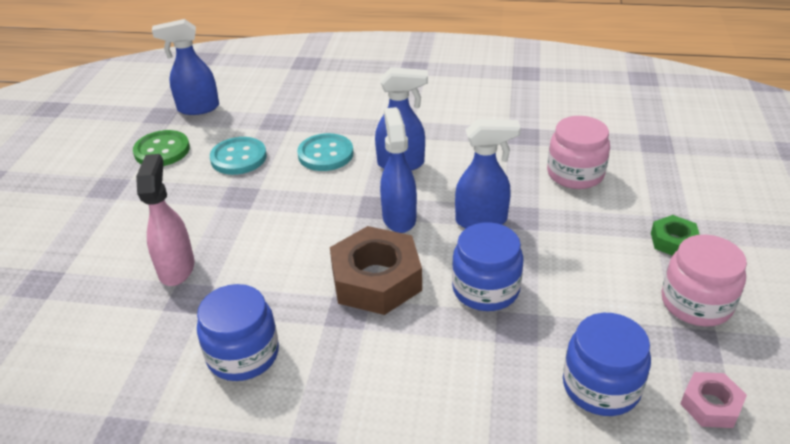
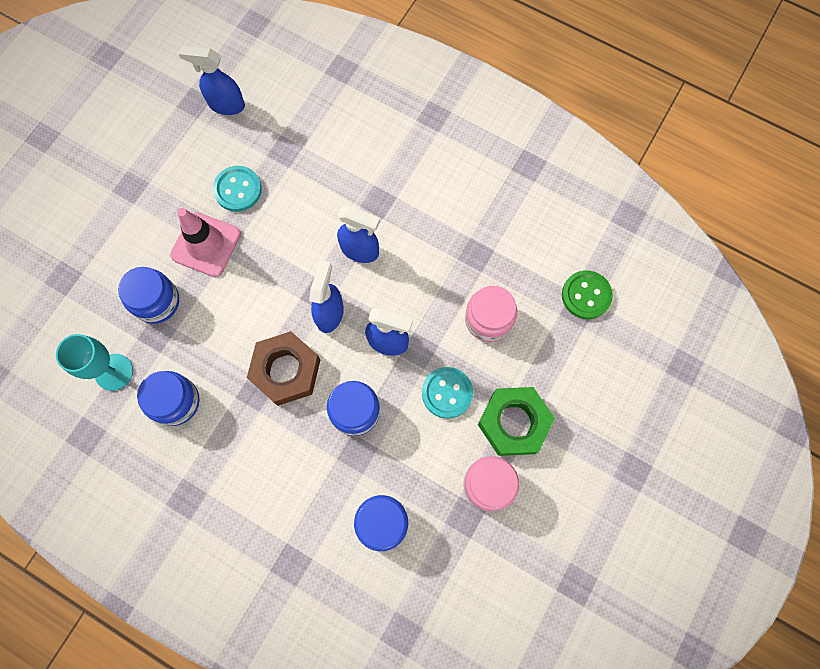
camera: 20 degrees right, 35 degrees up
(140, 352) = (114, 372): none -> turquoise goblet
(162, 150) = (182, 155): green button -> green button (586, 295)
(177, 268) = (156, 301): pink spray bottle -> blue jar
(220, 206) = (206, 244): none -> pink traffic cone
(325, 154) = (306, 213): turquoise button -> turquoise button (447, 393)
(673, 241) = (513, 423): green nut -> green nut, size x1.95
(710, 405) = (439, 565): pink nut -> none

